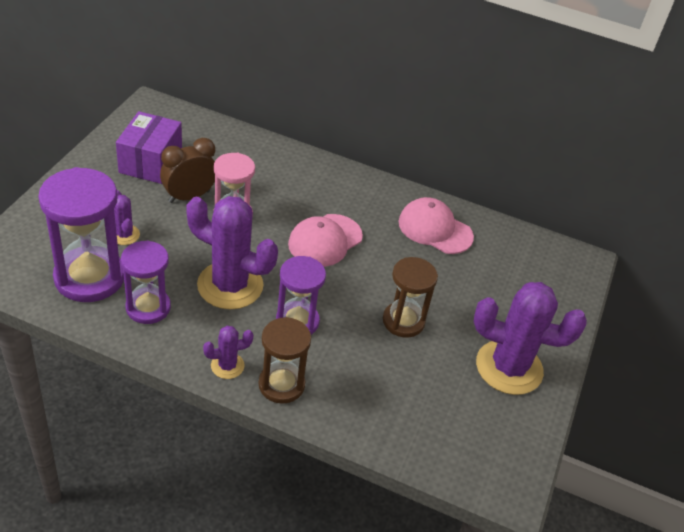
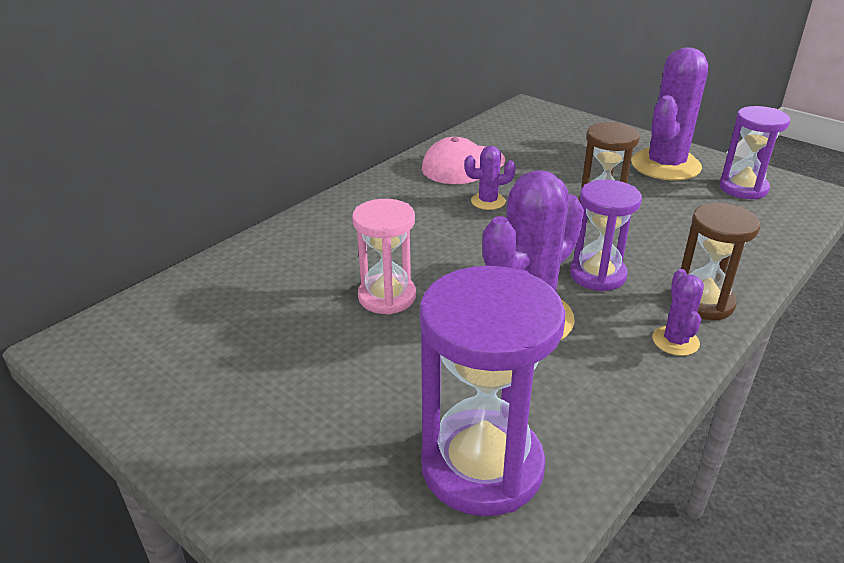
camera: 65 degrees left, 10 degrees down
(124, 235) = (390, 412): purple cactus -> purple cactus (488, 201)
(148, 307) = (561, 403): purple hourglass -> purple hourglass (743, 188)
(151, 162) = (223, 362): purple box -> none
(189, 196) = (327, 331): brown clock -> none
(325, 240) = (460, 233): pink cap -> none

